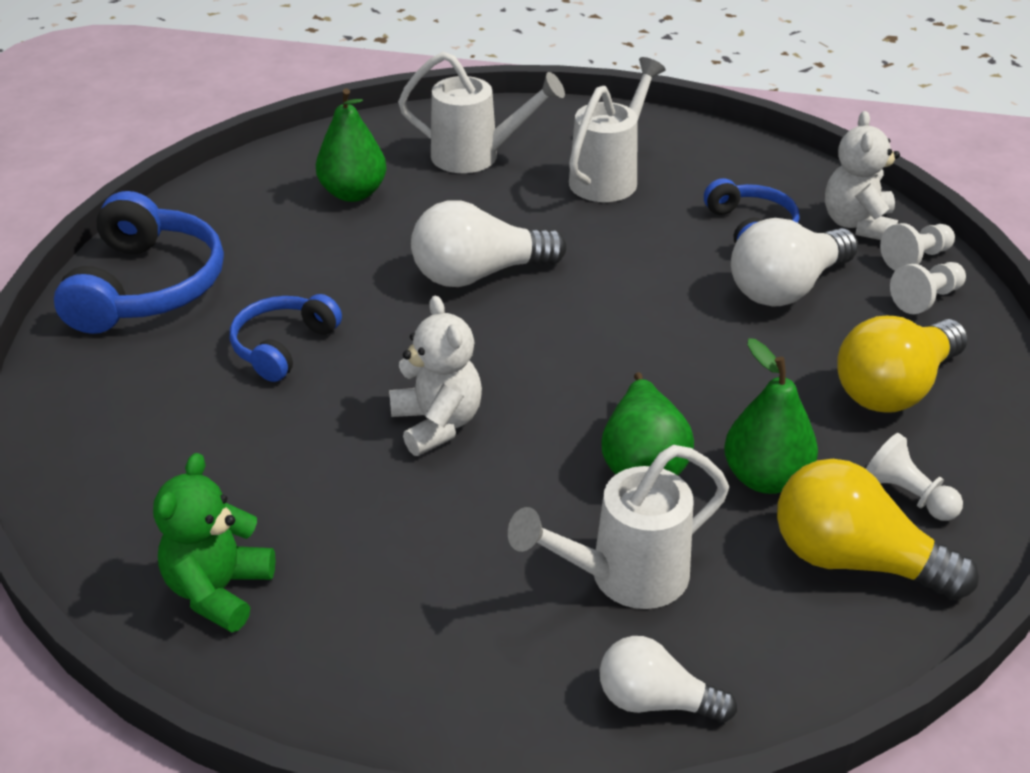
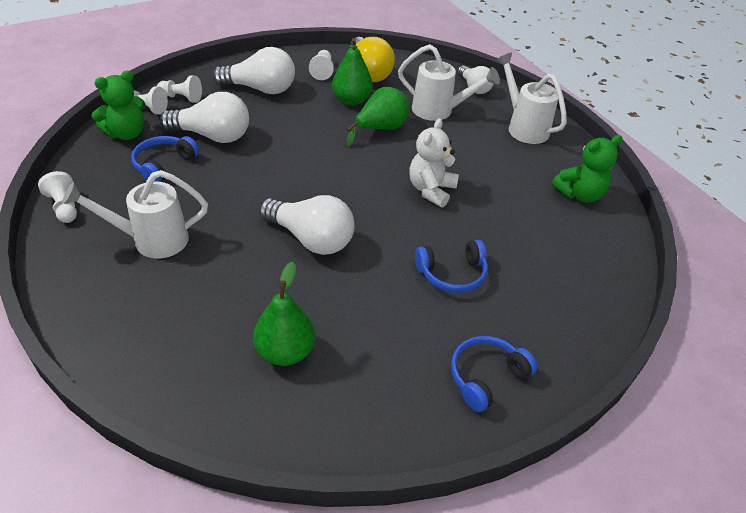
camera: 135 degrees left, 5 degrees up
(146, 286) = (486, 377): blue headphones -> blue headphones, size x0.60
(477, 157) = (177, 317): white watering can -> white watering can (523, 127)
(730, 146) = (64, 207): none -> white pawn
(858, 224) = (126, 133): white teddy bear -> green teddy bear
(894, 388) = (260, 89): yellow light bulb -> white light bulb

